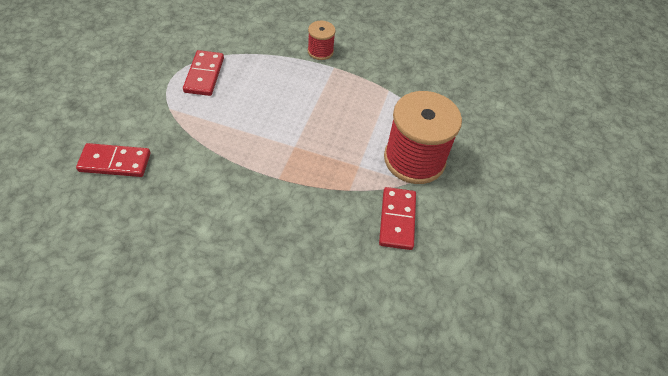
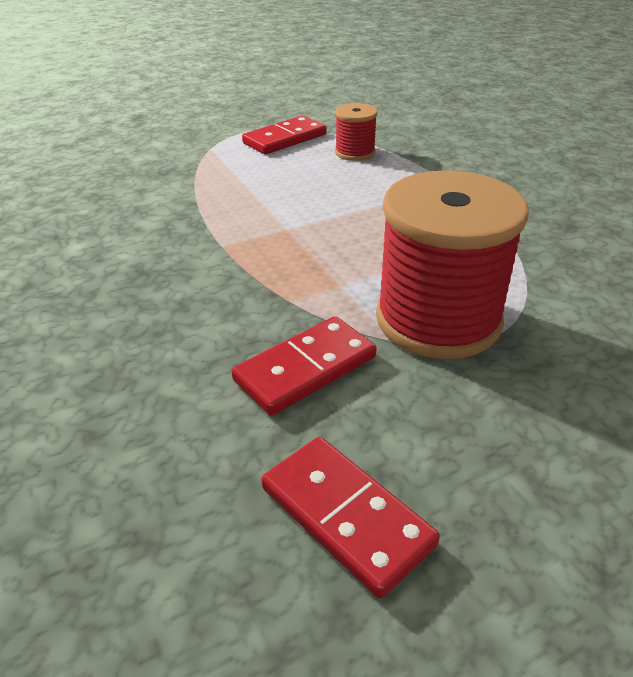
camera: 50 degrees right, 15 degrees down
(115, 162) = (98, 163): red domino -> red domino (346, 516)
(320, 51) = (455, 167): red spool -> red spool (355, 152)

